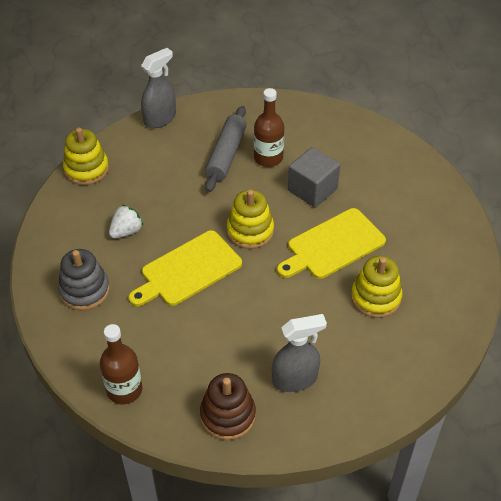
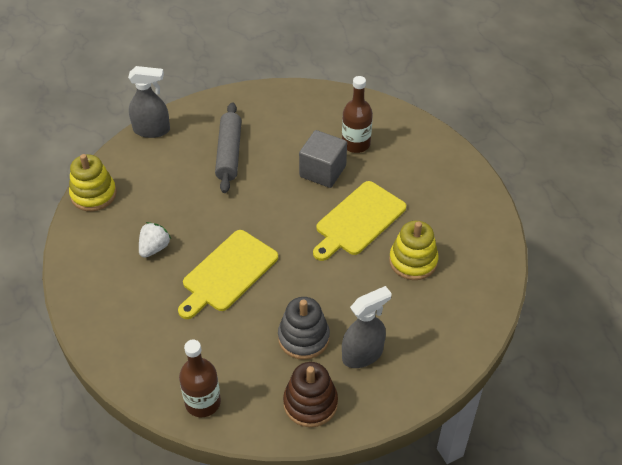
camera: 15 degrees left, 0 degrees up
(84, 290) = (131, 315): grey stacking toy -> grey stacking toy (303, 338)
(160, 119) = (152, 130): grey spray bottle -> grey spray bottle turned 60 degrees clockwise
(250, 231) = (275, 223): yellow stacking toy -> none
(268, 158) = (271, 148): brown bottle -> brown bottle (356, 144)

